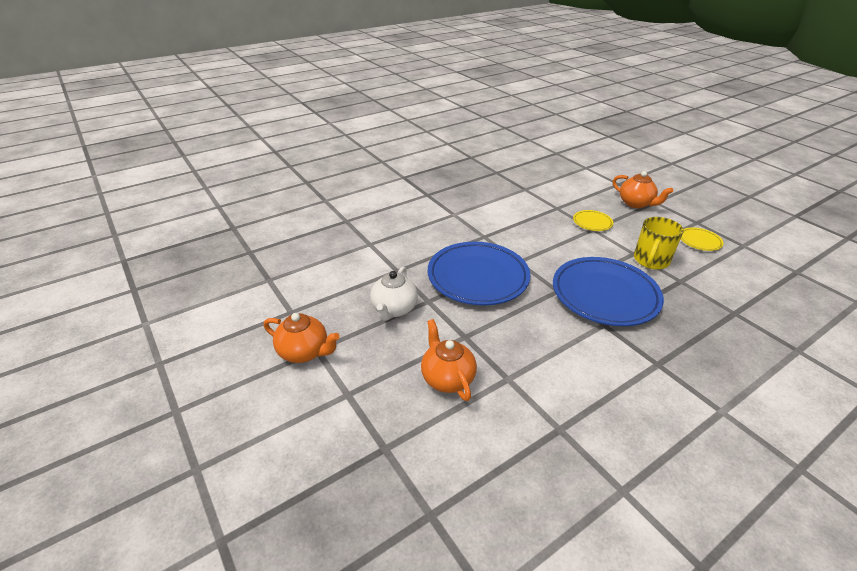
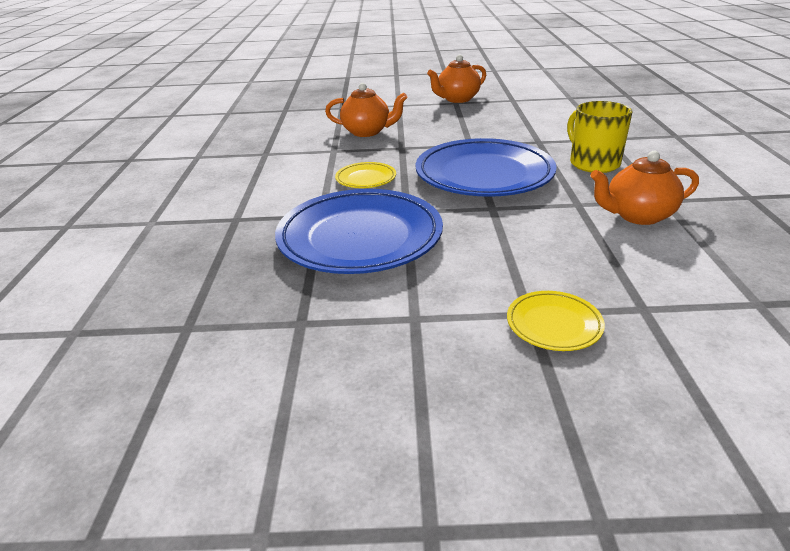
camera: 125 degrees right, 5 degrees down
(394, 309) = (474, 130): white teapot -> none
(636, 203) = (610, 462): orange teapot -> orange teapot (638, 216)
(651, 260) = (377, 324): yellow mug -> yellow mug (593, 163)
(699, 241) = (357, 451): yellow plate -> yellow plate (366, 179)

